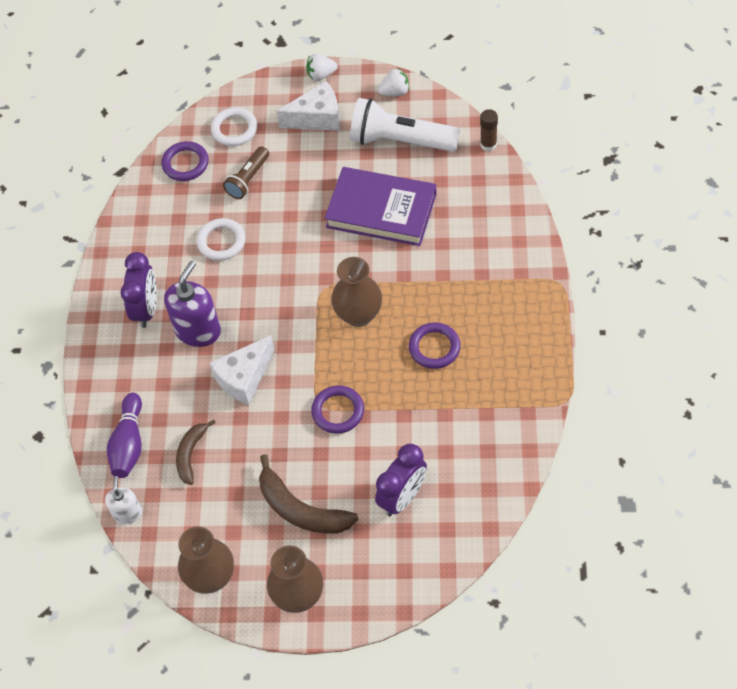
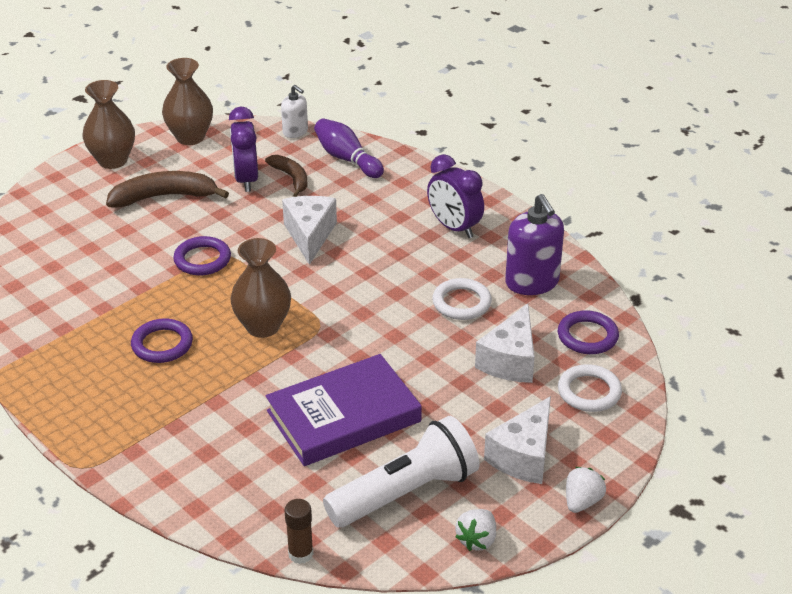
camera: 130 degrees right, 20 degrees down
(198, 330) = (391, 240): purple soap dispenser -> purple soap dispenser (532, 282)
(248, 179) = (510, 360): brown flashlight -> white cheese
(402, 497) = (86, 243): purple clock -> purple clock (246, 180)

